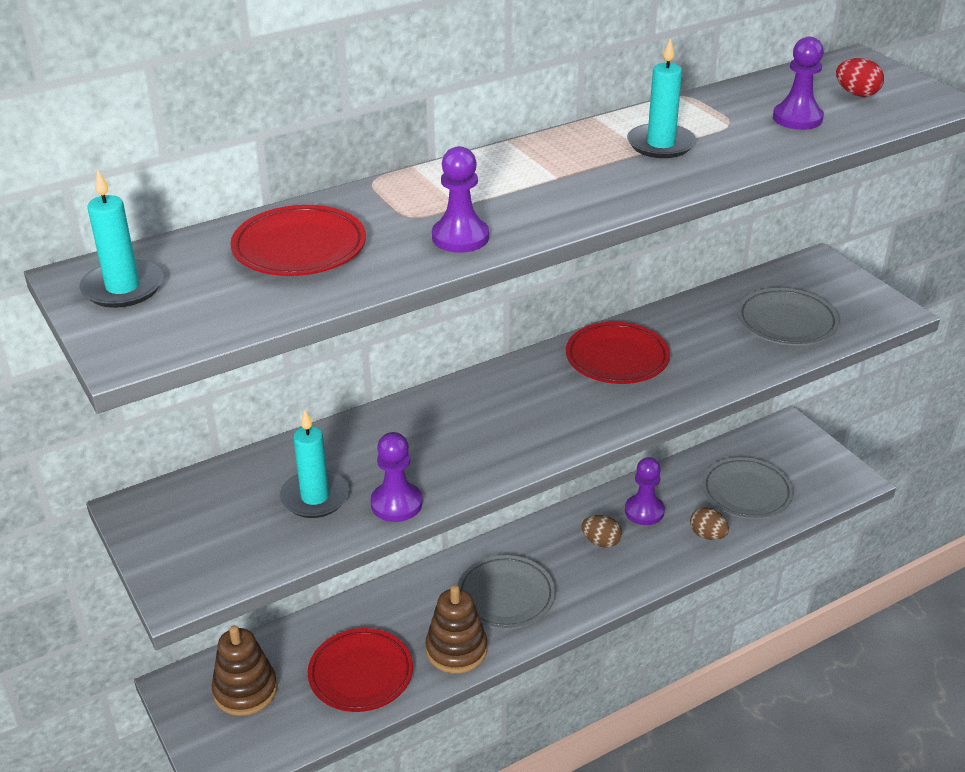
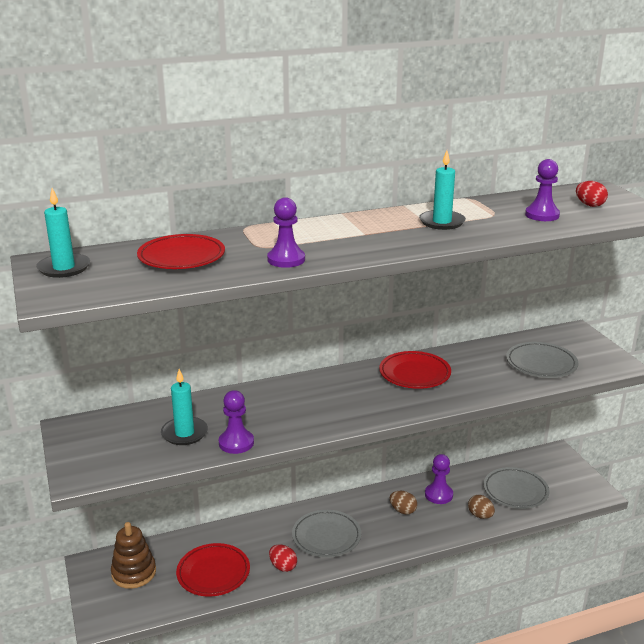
camera: 10 degrees right, 10 degrees down
(456, 650) = (283, 566): brown stacking toy -> red egg

